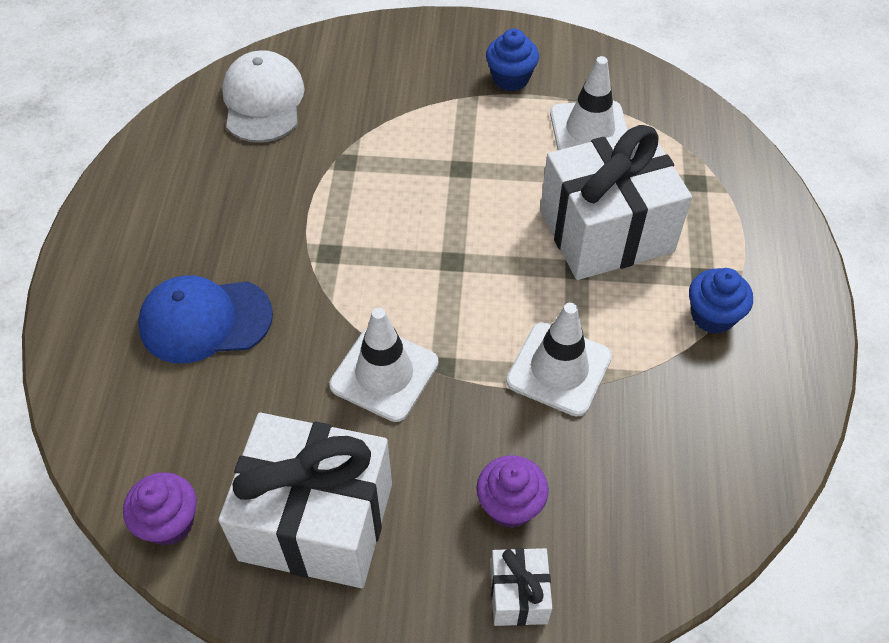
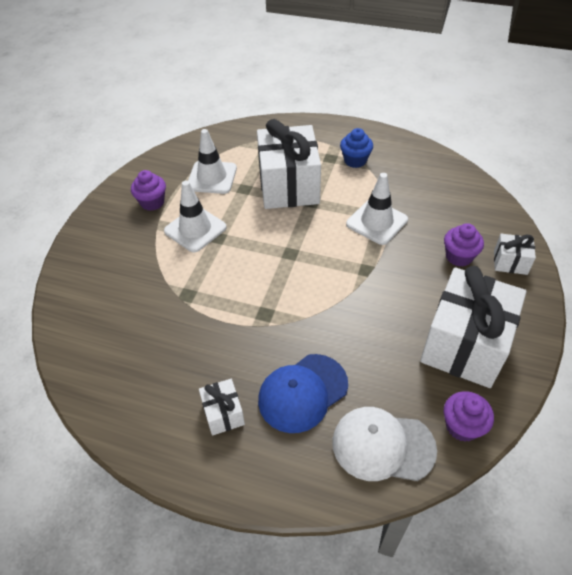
camera: 75 degrees left, 5 degrees down
(167, 243) = (223, 413): none -> white gift
(205, 320) = (302, 393): blue cap -> blue cap turned 45 degrees clockwise
(263, 101) = (103, 337): white cap -> white cap (382, 445)
(384, 374) = (366, 298): white traffic cone -> white traffic cone (195, 229)
(510, 78) = (152, 202): blue cupcake -> purple cupcake

